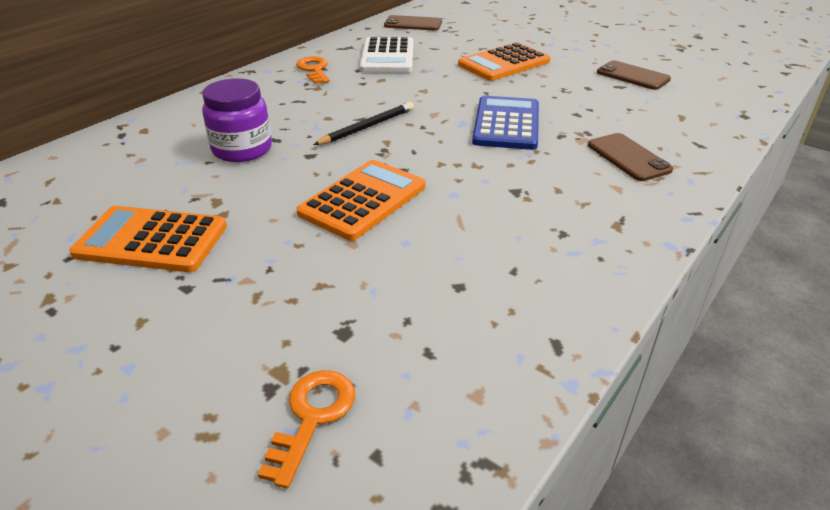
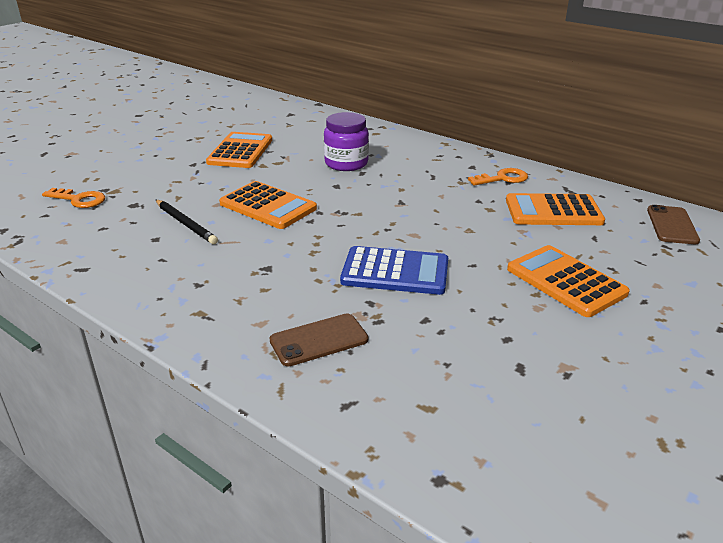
camera: 90 degrees right, 5 degrees down
(367, 127) = (384, 205): black pencil -> black pencil (185, 224)
(387, 56) = (553, 211): white calculator -> orange calculator
(633, 76) = (564, 387): brown phone -> none

